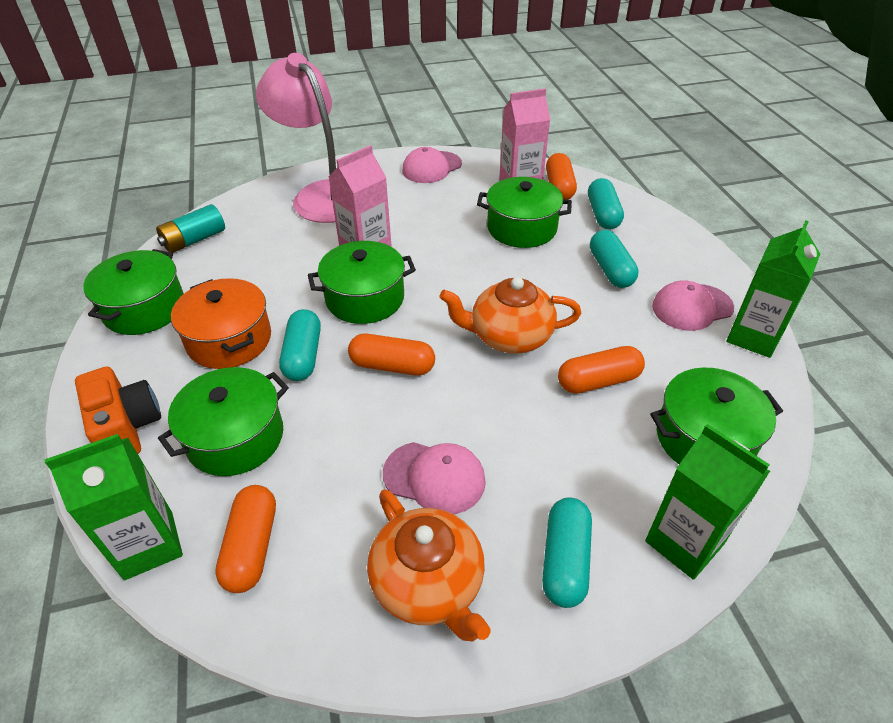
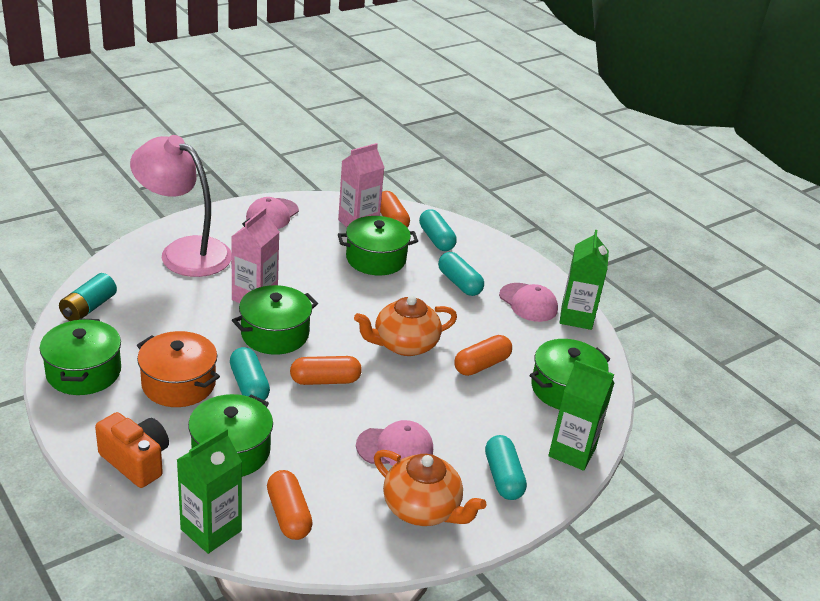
camera: 25 degrees left, 10 degrees down
(692, 307) = (528, 303): pink cap -> pink cap turned 90 degrees counterclockwise

